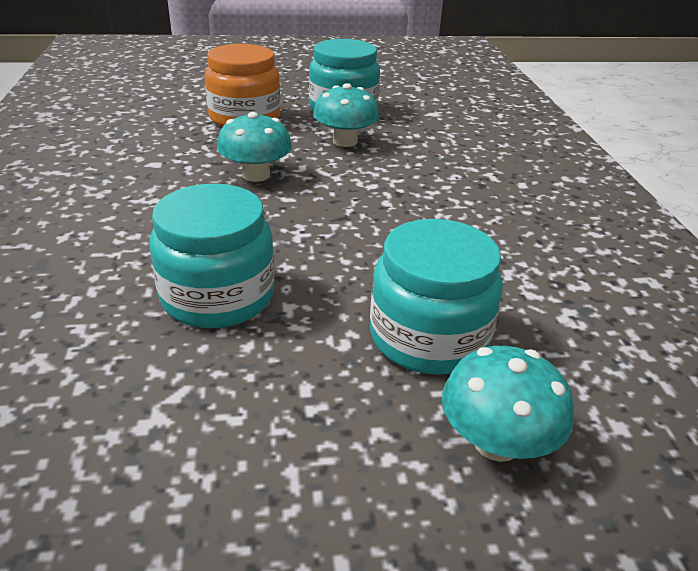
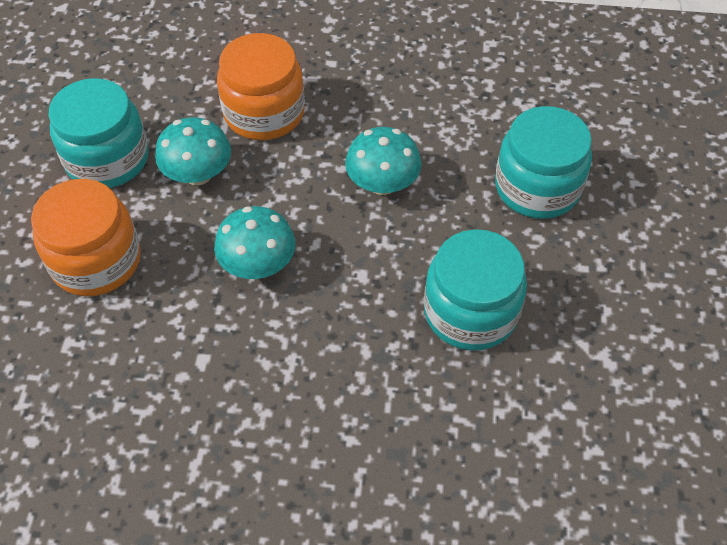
camera: 75 degrees left, 20 degrees up
(431, 160) = (264, 113): none -> orange jar
(496, 442) = (634, 180): turquoise mushroom -> turquoise mushroom (382, 183)

